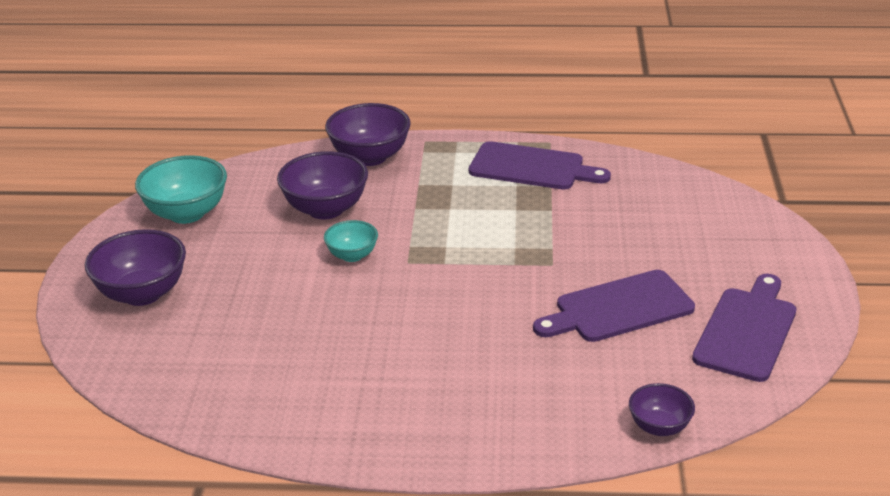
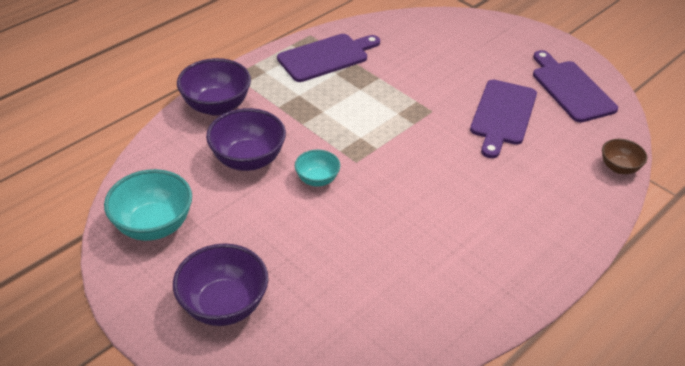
camera: 50 degrees left, 10 degrees up
(659, 427) = (619, 168): purple bowl -> brown bowl

